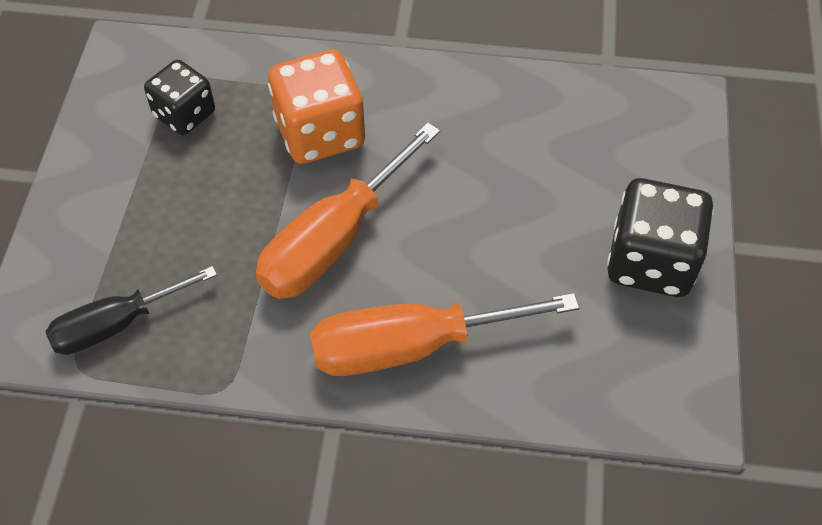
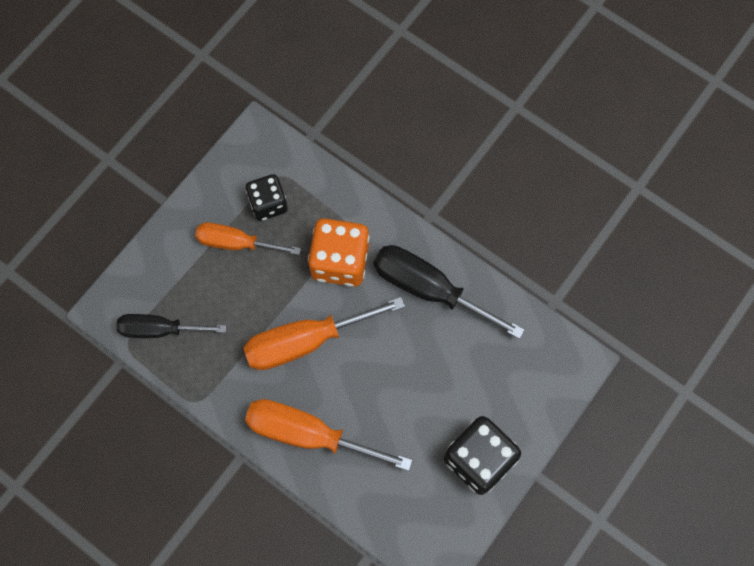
camera: 30 degrees right, 15 degrees up
(167, 174) = (236, 243): none -> orange screwdriver
(453, 111) = (429, 289): none -> black screwdriver

